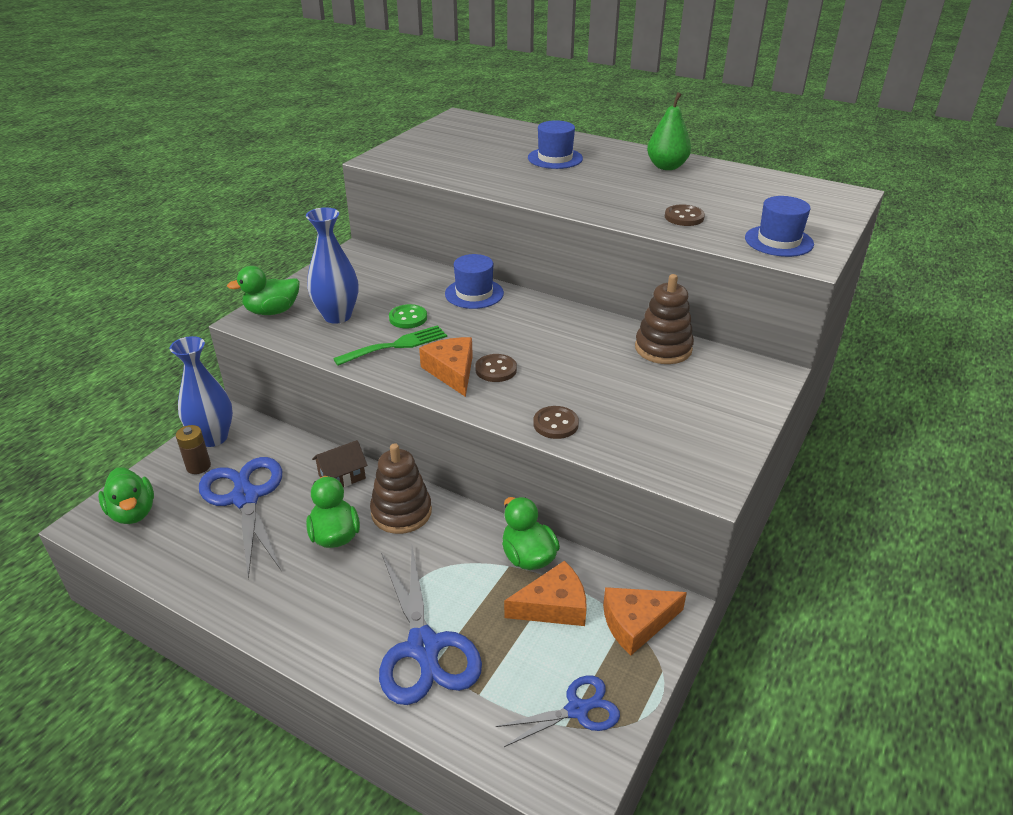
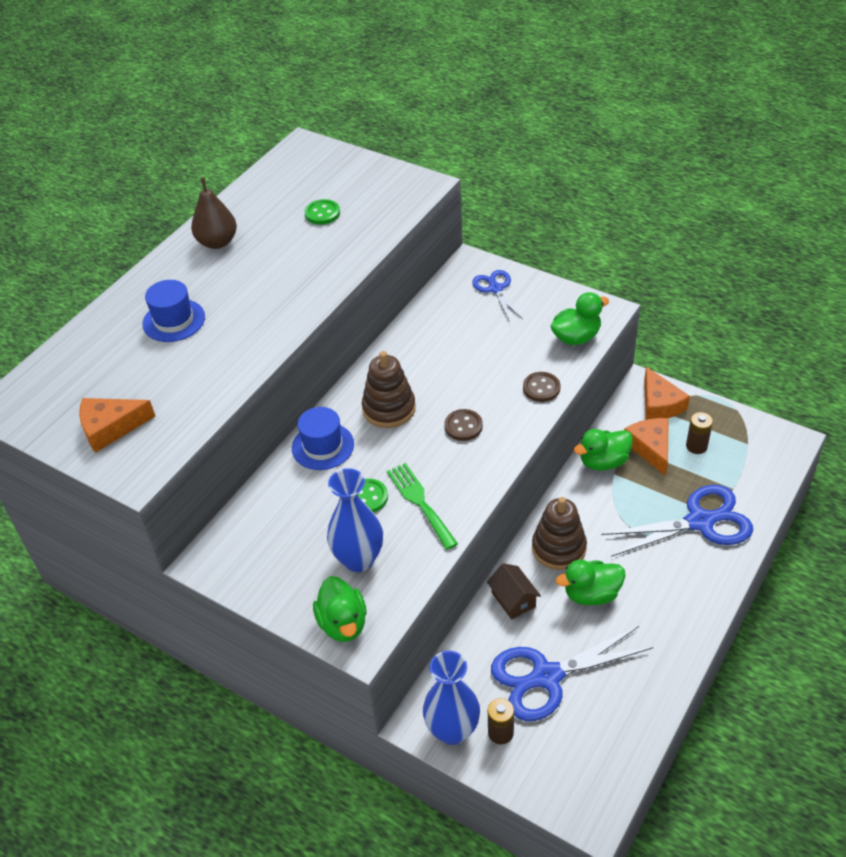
camera: 85 degrees left, 10 degrees up
(133, 512) = (574, 776): green duck -> green duck (576, 337)
(452, 372) = (466, 457): orange cheese -> orange cheese (111, 428)
(558, 658) = (696, 446): none -> brown battery
(577, 710) = (735, 438): blue scissors -> blue scissors (496, 289)
(663, 348) = (432, 319): brown stacking toy -> brown stacking toy (389, 408)
(666, 167) = (217, 242): green pear -> brown pear
(684, 217) = (338, 241): brown button -> none
(729, 208) = (322, 213): none -> green button
(779, 241) = (390, 195): blue hat -> none

